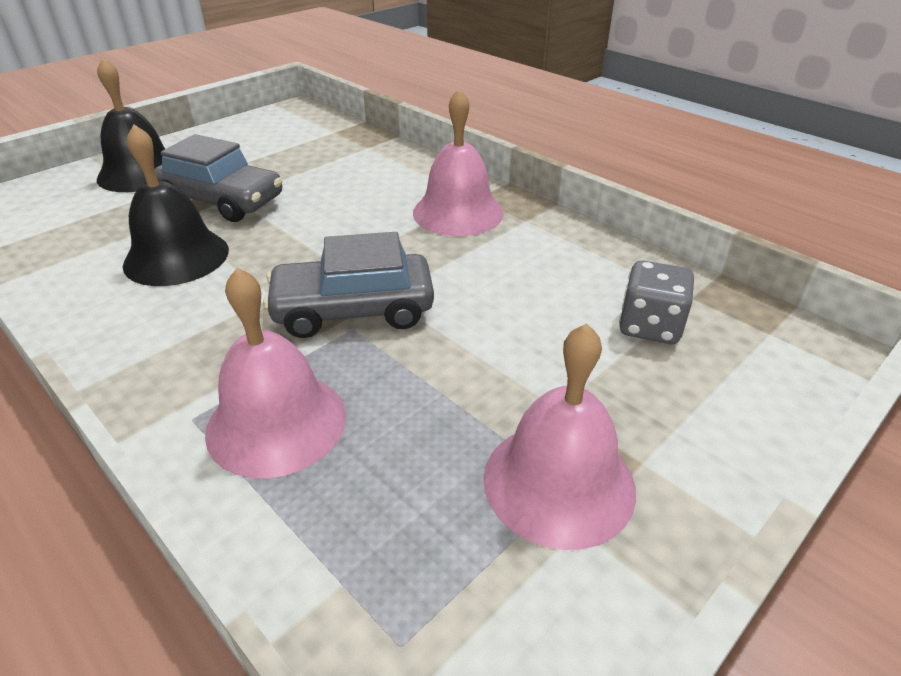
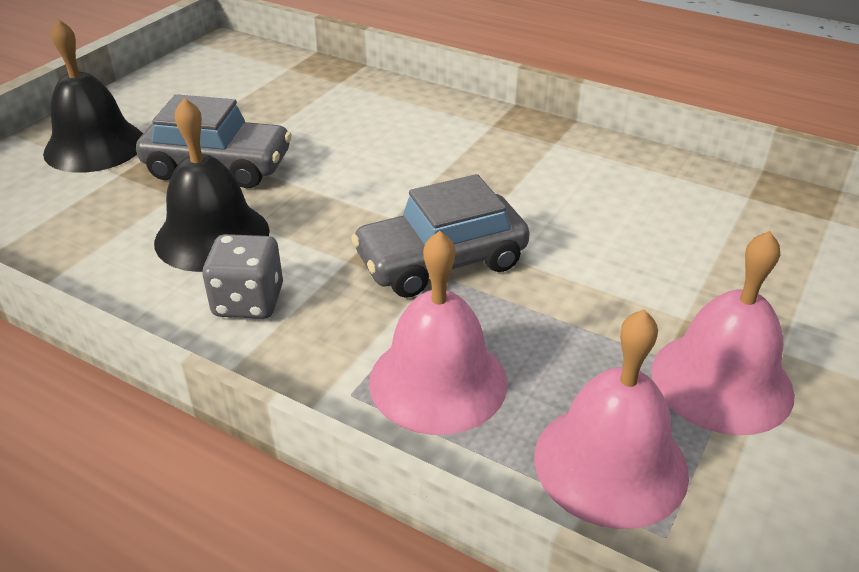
camera: 15 degrees left, 0 degrees up
(458, 212) = (483, 144): pink bell -> pink bell (610, 463)
(649, 326) = (727, 230): grey dice -> grey dice (248, 301)

